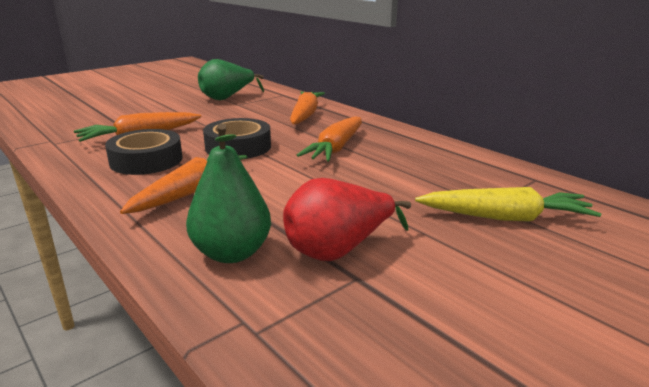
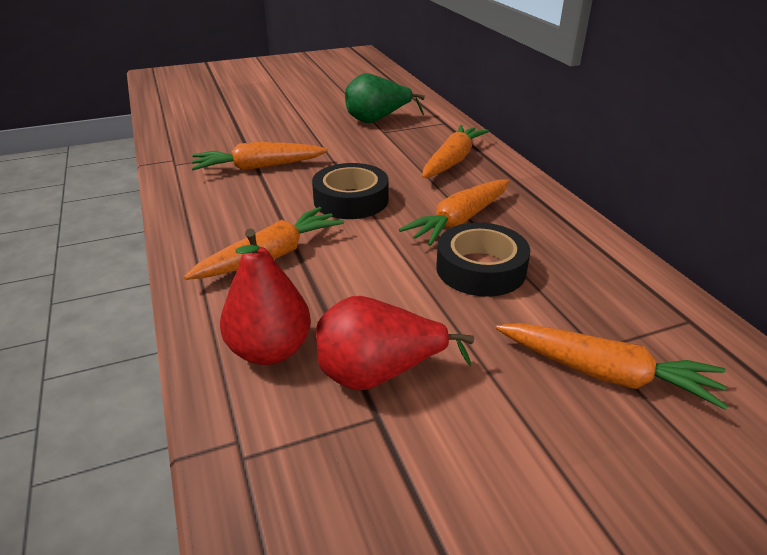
camera: 20 degrees right, 10 degrees up
(146, 160) = (249, 203): black tape -> black tape (480, 269)
(232, 253) = (270, 350): green pear -> red pear
(505, 218) = (606, 374): yellow carrot -> orange carrot

